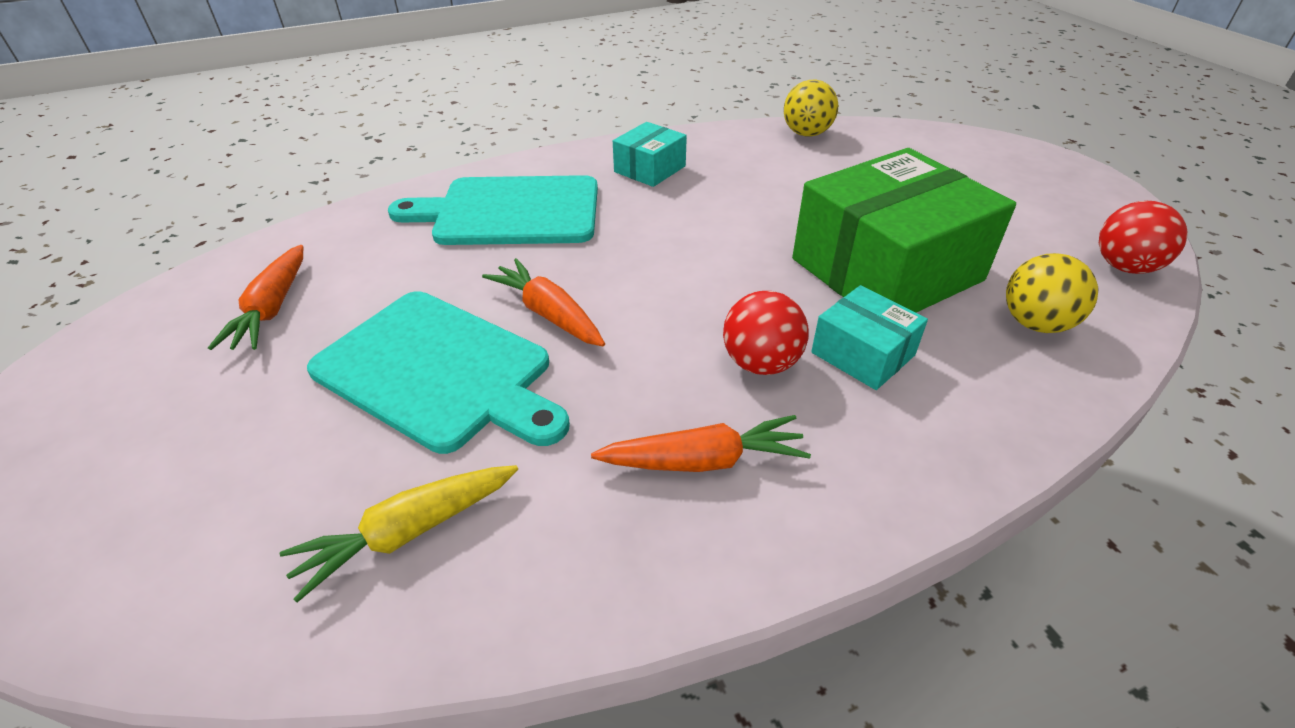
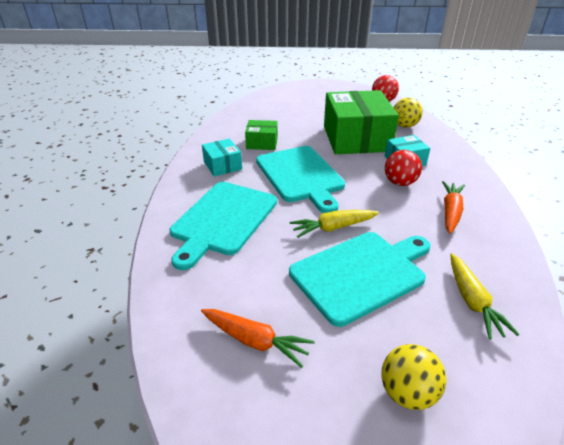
camera: 65 degrees left, 5 degrees down
(548, 313) = (333, 228): orange carrot -> yellow carrot
(682, 242) = (300, 176): none -> turquoise cutting board
(752, 179) = (262, 143): none -> green box
(806, 134) = (234, 118): yellow ball -> yellow ball (407, 393)

